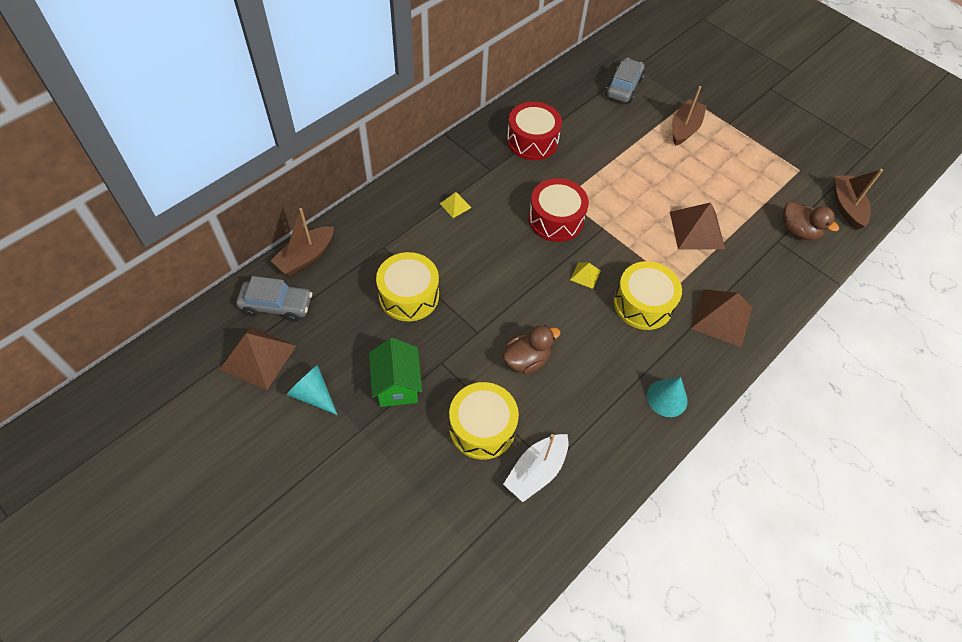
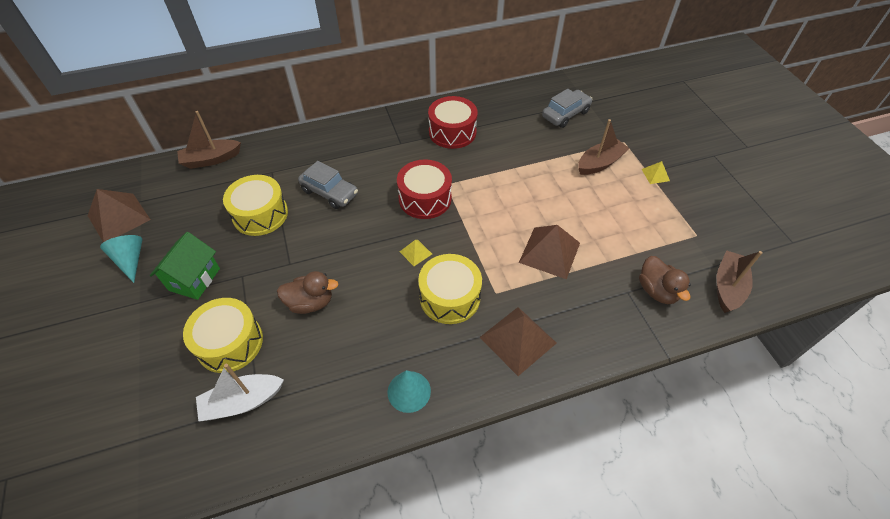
camera: 30 degrees right, 5 degrees down
(277, 305) = (163, 186): grey car -> grey car (329, 192)
(455, 205) = (351, 160): yellow pyramid -> yellow pyramid (655, 175)

